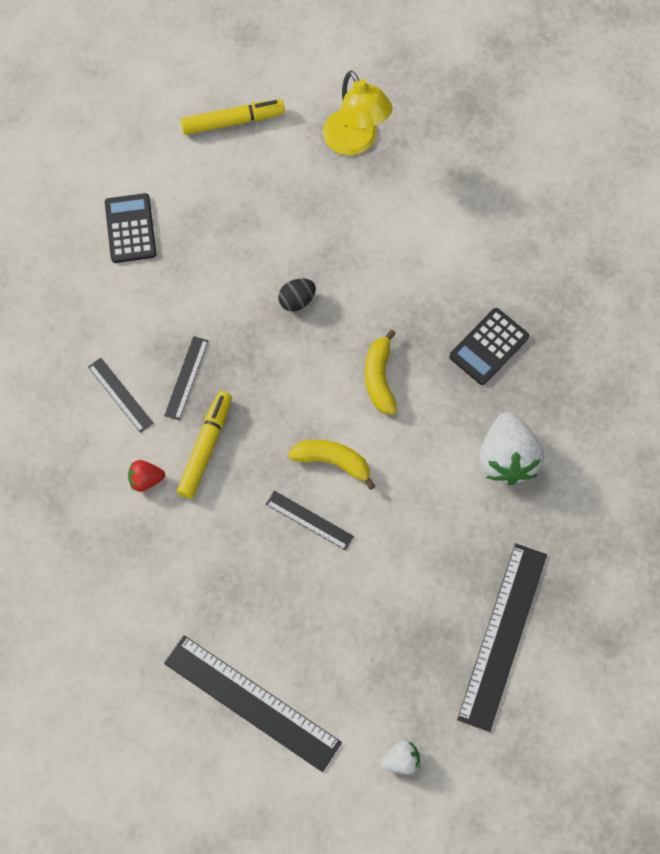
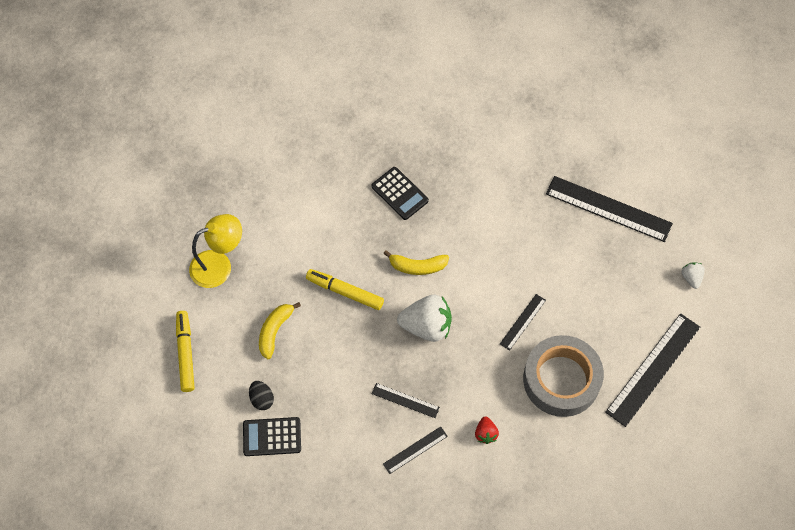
camera: 85 degrees left, 5 degrees down
(206, 447) = (462, 389): yellow marker -> yellow marker (345, 292)
(227, 575) = (561, 379): none -> grey tape
(297, 300) = (349, 317): black egg -> black egg (262, 399)
(333, 461) = (479, 303): yellow banana -> yellow banana (275, 331)
(507, 458) = (484, 192): white strawberry -> white strawberry (426, 326)

